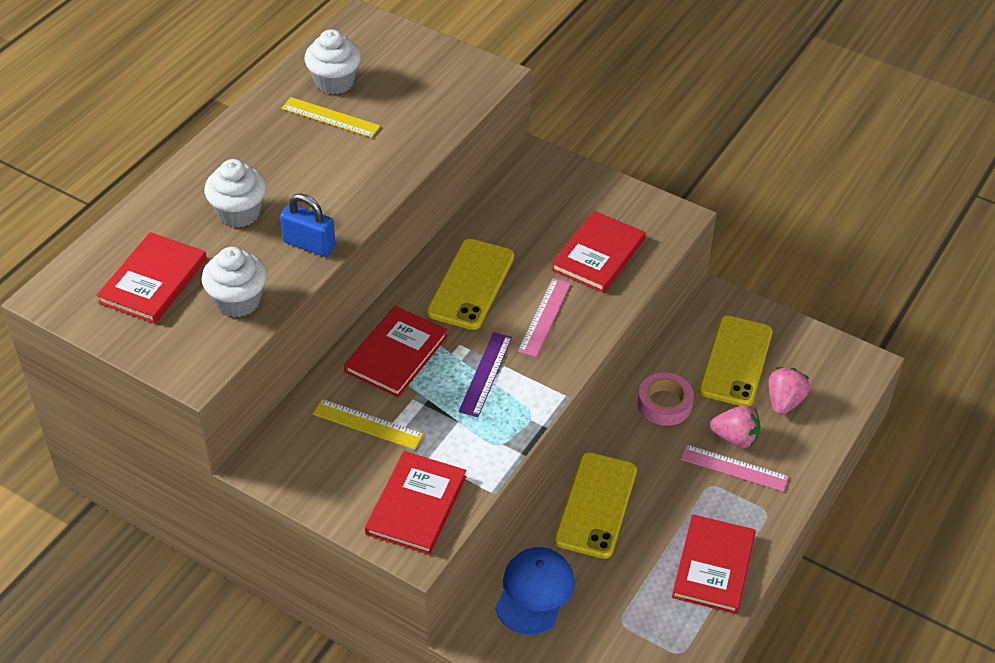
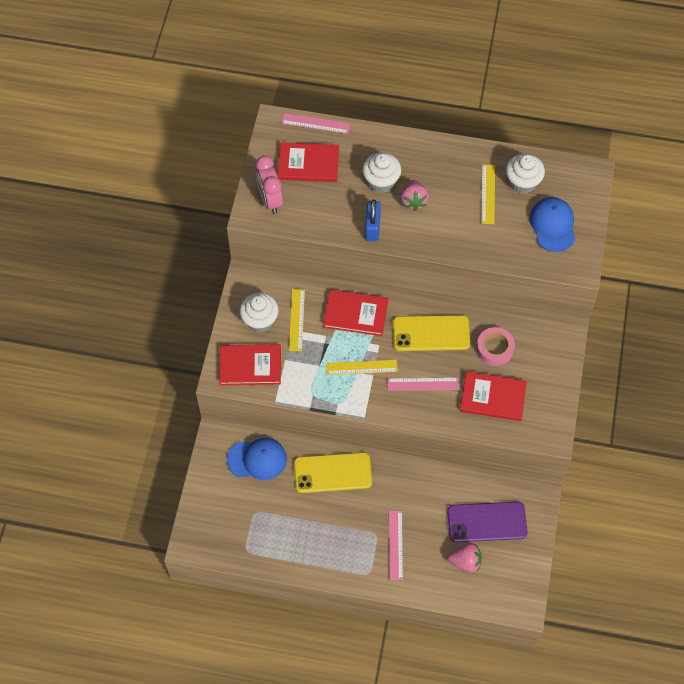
camera: 70 degrees right, 15 degrees up
(88, 252) = (315, 123): none -> pink ruler
(186, 343) = (270, 200): none -> pink clock
(238, 301) = (312, 211): white cupcake -> white cupcake (260, 320)
(416, 76) = (552, 225): none -> blue cap
(485, 374) = (361, 367): purple ruler -> yellow ruler
(664, 404) = (430, 488): pink tape -> pink tape (495, 349)
(713, 566) = (314, 552): red book -> none
(735, 438) = (420, 539): pink strawberry -> pink strawberry (413, 201)
(736, 361) = (487, 522): yellow phone -> purple phone

